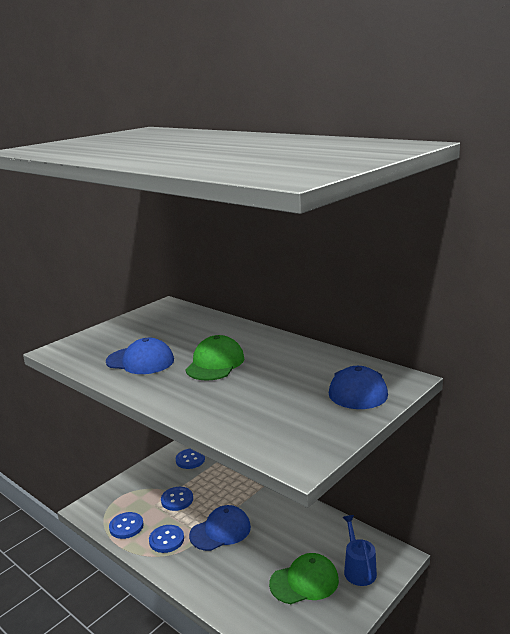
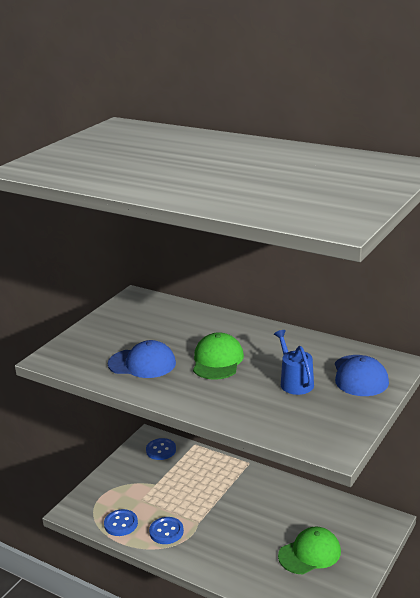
camera: 10 degrees left, 5 degrees up
(177, 500) = (162, 492): blue button -> none
(220, 531) = (216, 517): blue cap -> none
(358, 569) = (355, 536): blue watering can -> blue watering can (294, 382)

